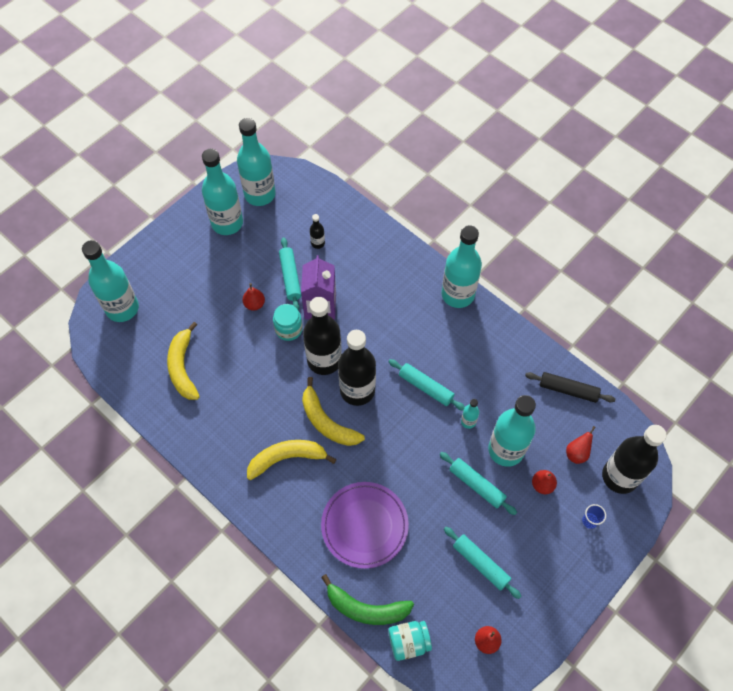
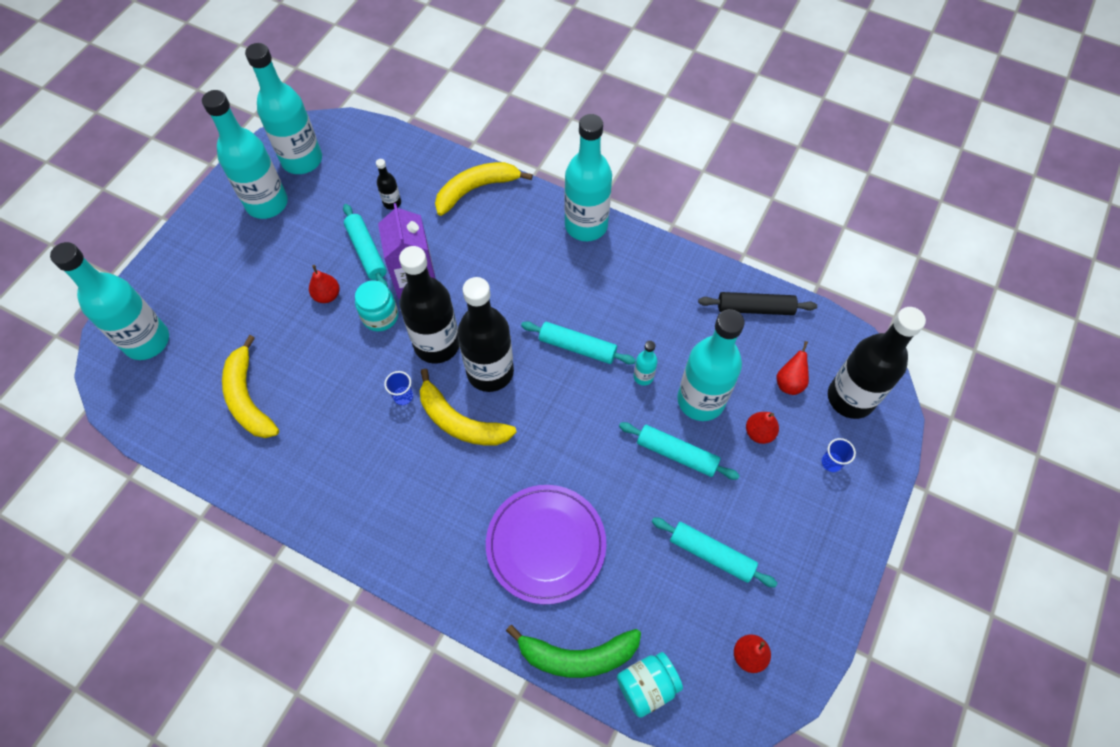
camera: 15 degrees left, 0 degrees up
(287, 458) = (419, 482): yellow banana -> yellow banana (476, 189)
(291, 393) = (403, 396): none -> blue cup

